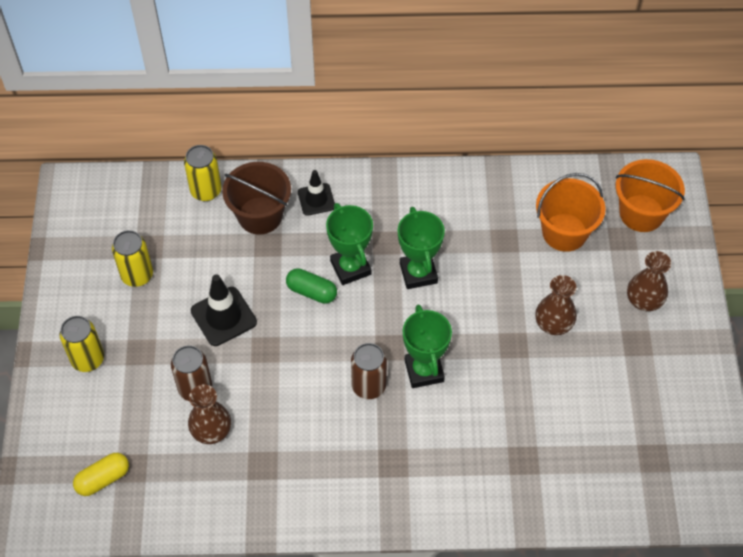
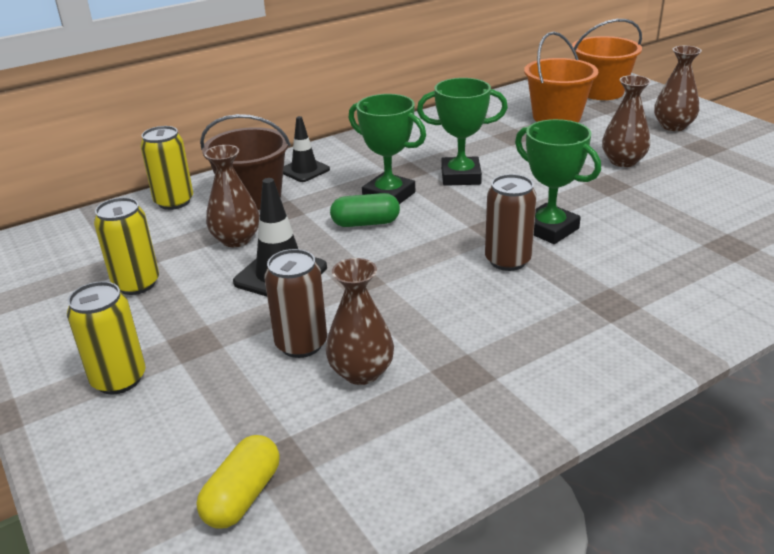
camera: 30 degrees left, 25 degrees down
(220, 261) = (236, 239): none -> brown vase
(418, 273) = (460, 176): green trophy -> green trophy turned 45 degrees counterclockwise

